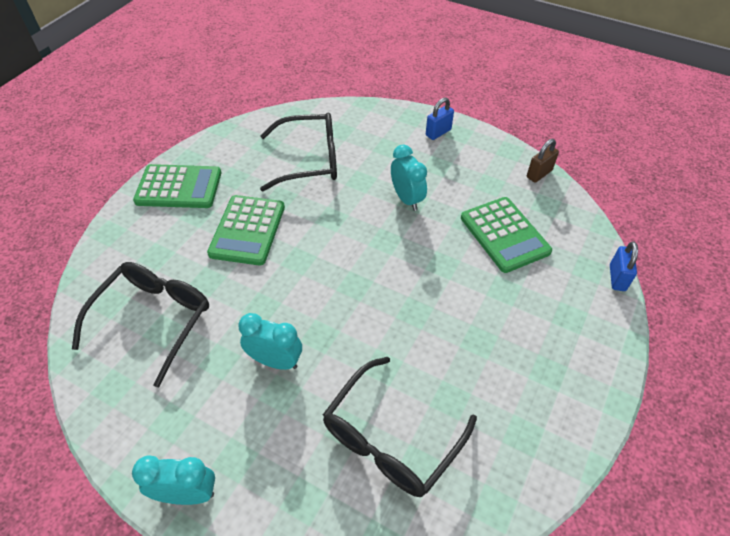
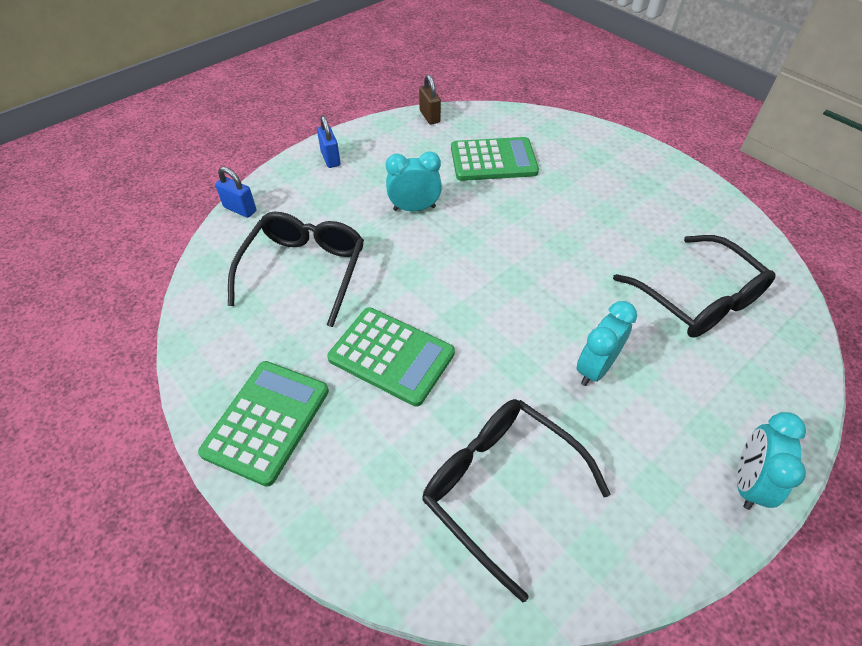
camera: 70 degrees left, 0 degrees up
(617, 278) = (565, 118): blue padlock -> blue padlock (240, 209)

